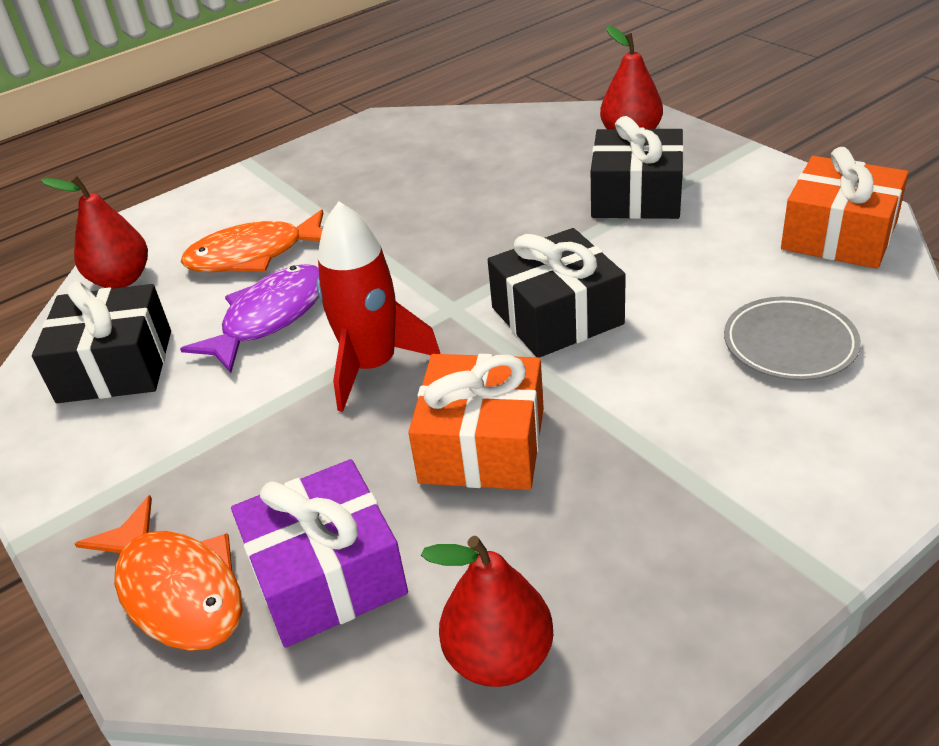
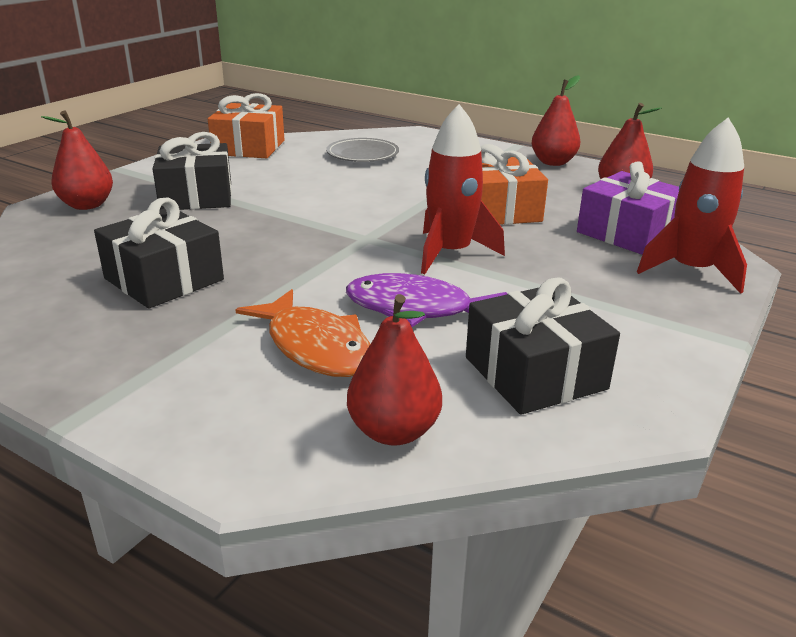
camera: 115 degrees left, 10 degrees down
(177, 590) = (690, 270): orange fish -> red rocket
(557, 316) = (361, 205): black gift -> black gift (164, 279)
(703, 609) = (553, 162): none -> red pear

